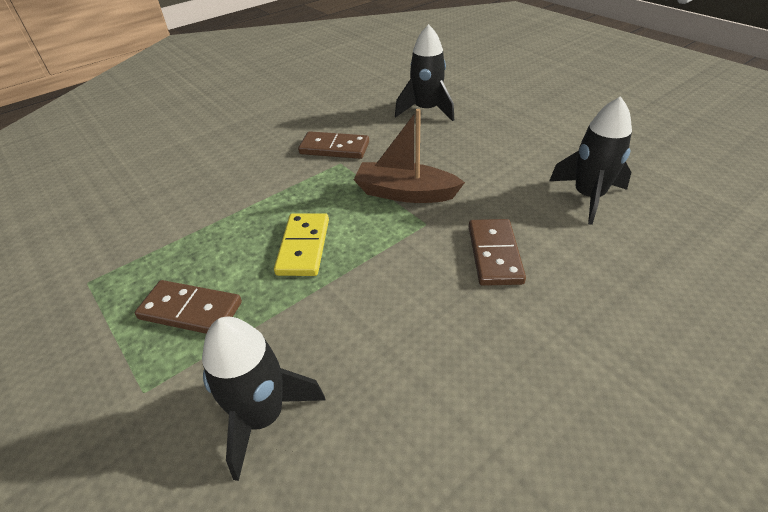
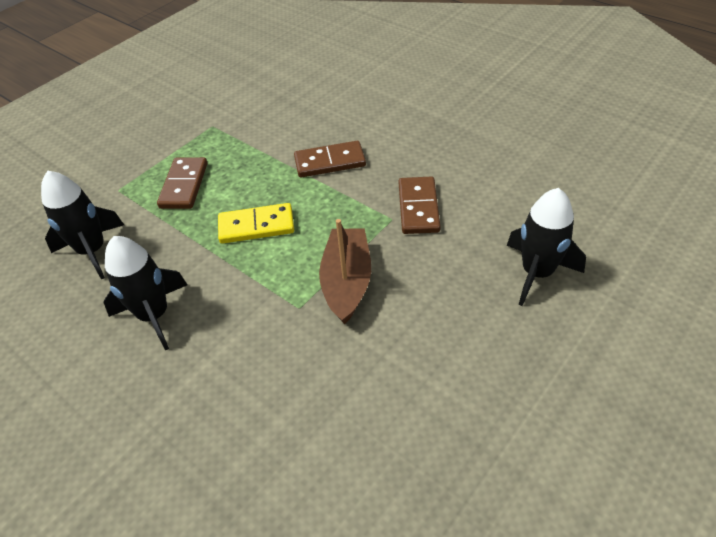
camera: 80 degrees right, 5 degrees up
(494, 254) = (256, 370): brown domino -> brown domino (330, 162)
(588, 197) = (372, 468): black rocket -> black rocket (154, 315)

